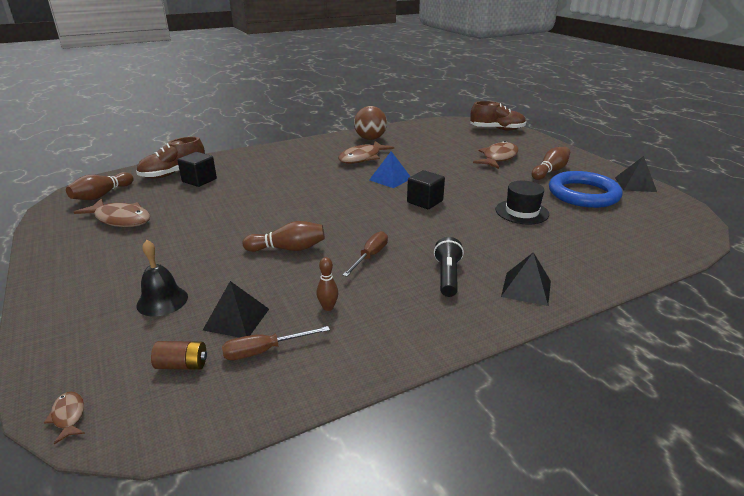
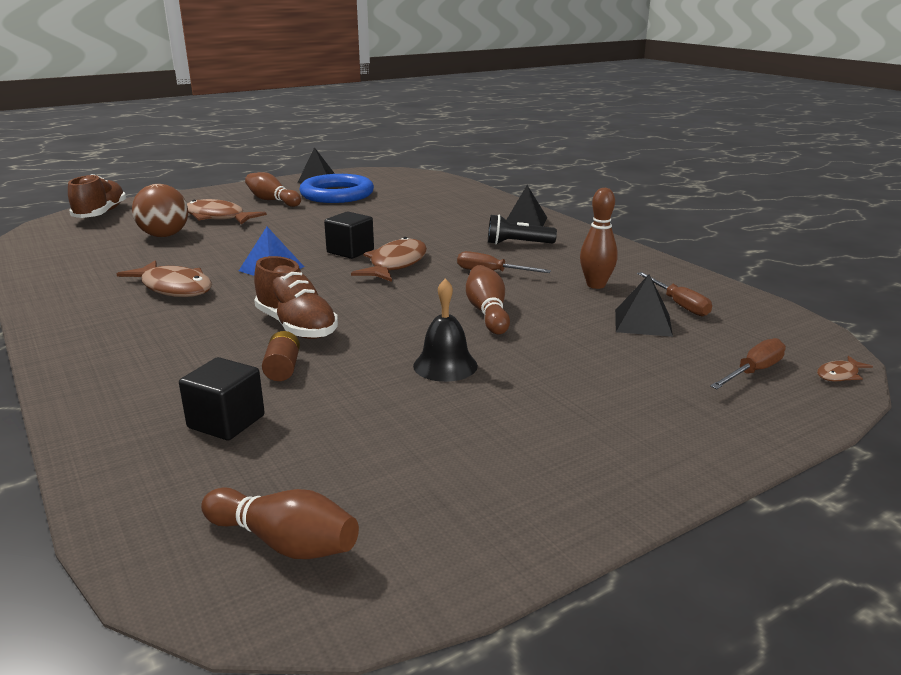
camera: 95 degrees left, 5 degrees down
(116, 359) = (753, 371): none -> brown screwdriver
(120, 219) = (416, 471): brown fish -> brown fish (395, 264)
(162, 301) = (639, 369): black bell -> black bell (445, 365)
(173, 174) = (171, 465): brown shoe -> brown shoe (296, 326)
(182, 365) = (729, 336): brown battery -> brown battery (283, 368)
(328, 307) = (596, 285): brown bowling pin -> brown bowling pin, size x1.63
(370, 139) = (76, 286): brown ball -> brown ball (164, 235)
(522, 212) = (379, 215): black hat -> none

